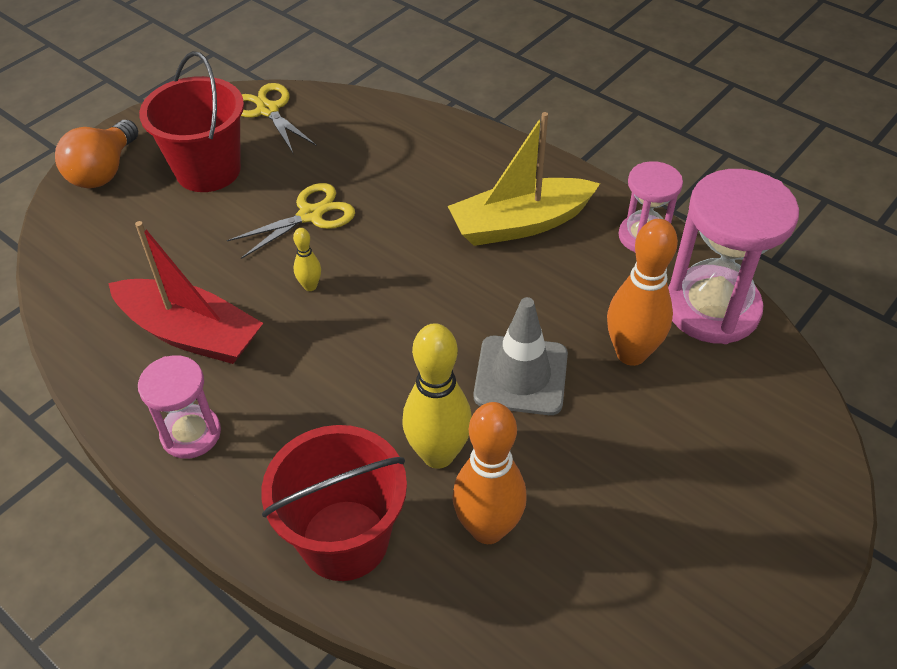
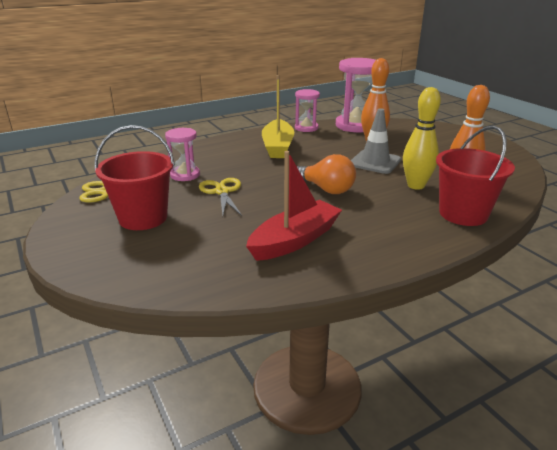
camera: 70 degrees left, 20 degrees down
(104, 171) = (92, 259): orange light bulb -> orange light bulb (326, 189)
(191, 434) = (379, 249): pink hourglass -> pink hourglass (185, 175)
(310, 286) = (281, 199): yellow bowling pin -> none

